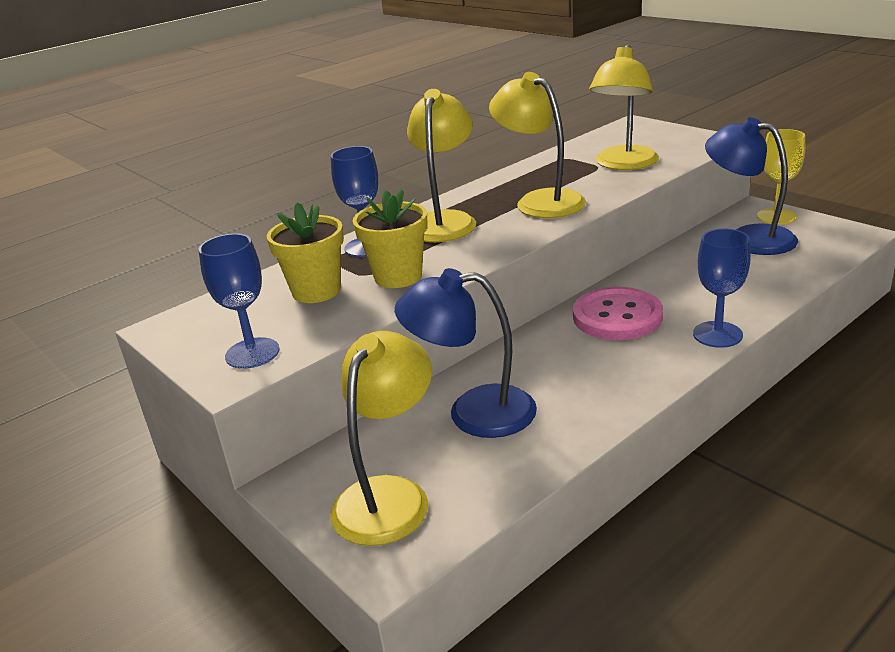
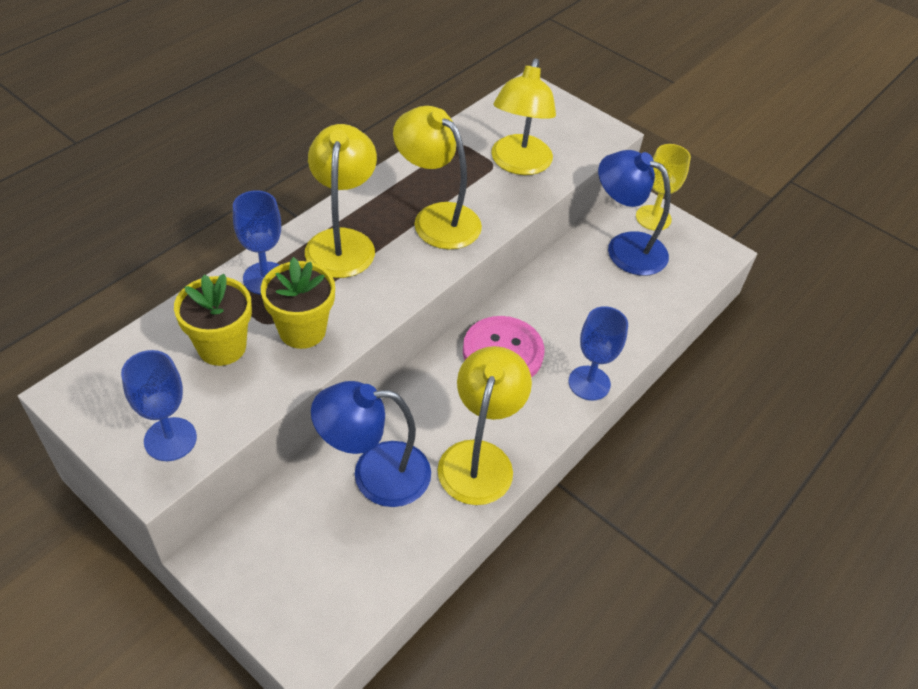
camera: 15 degrees left, 20 degrees up
(389, 495) = (306, 574): yellow lamp -> yellow lamp (479, 458)

